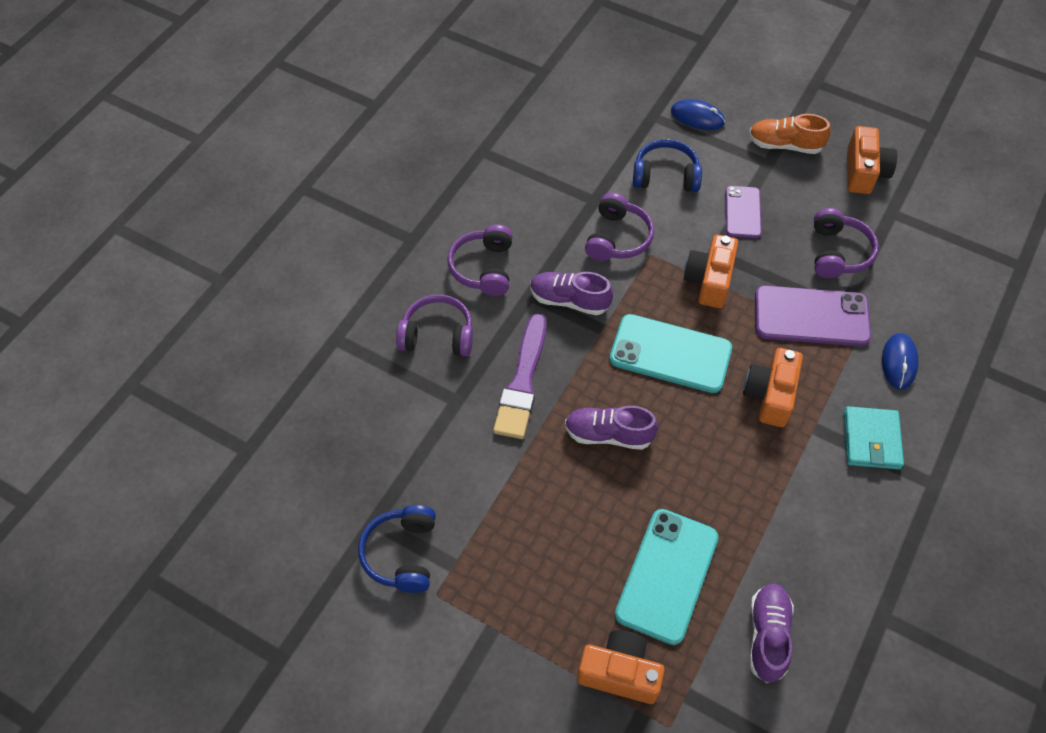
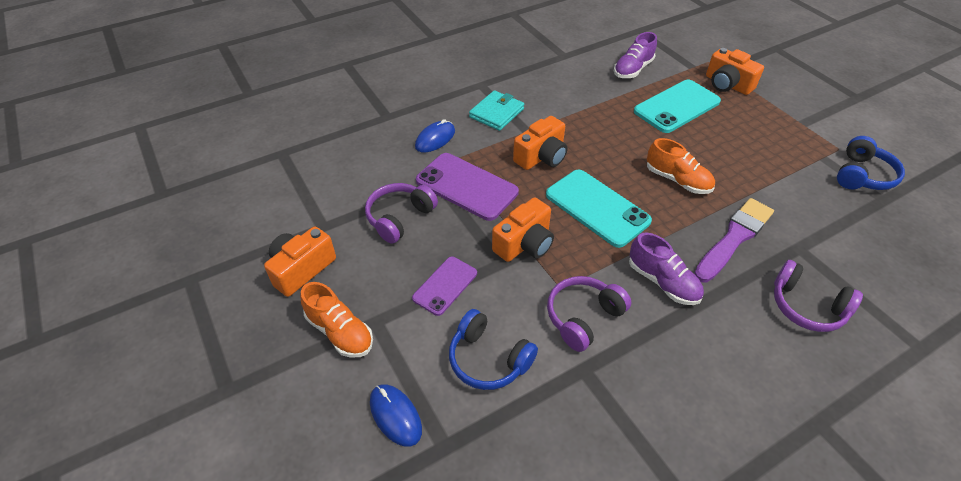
camera: 150 degrees left, 10 degrees down
(483, 268) = (739, 350): purple headphones -> none
(608, 434) = (677, 180): purple shoe -> orange shoe

